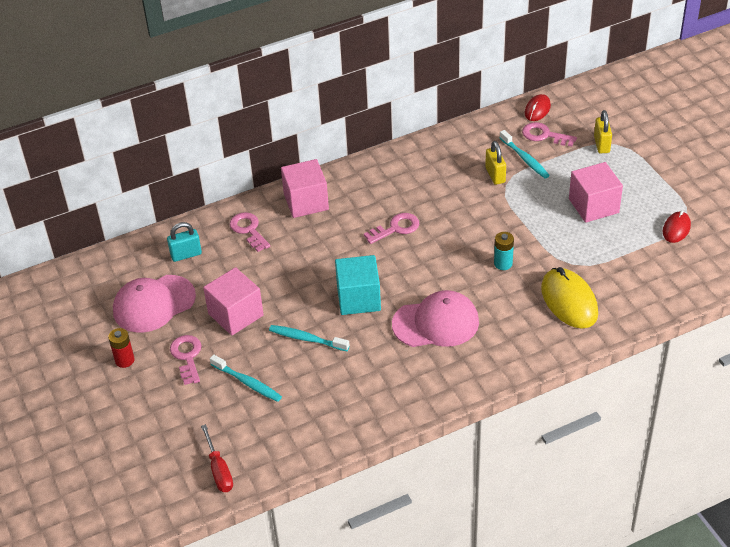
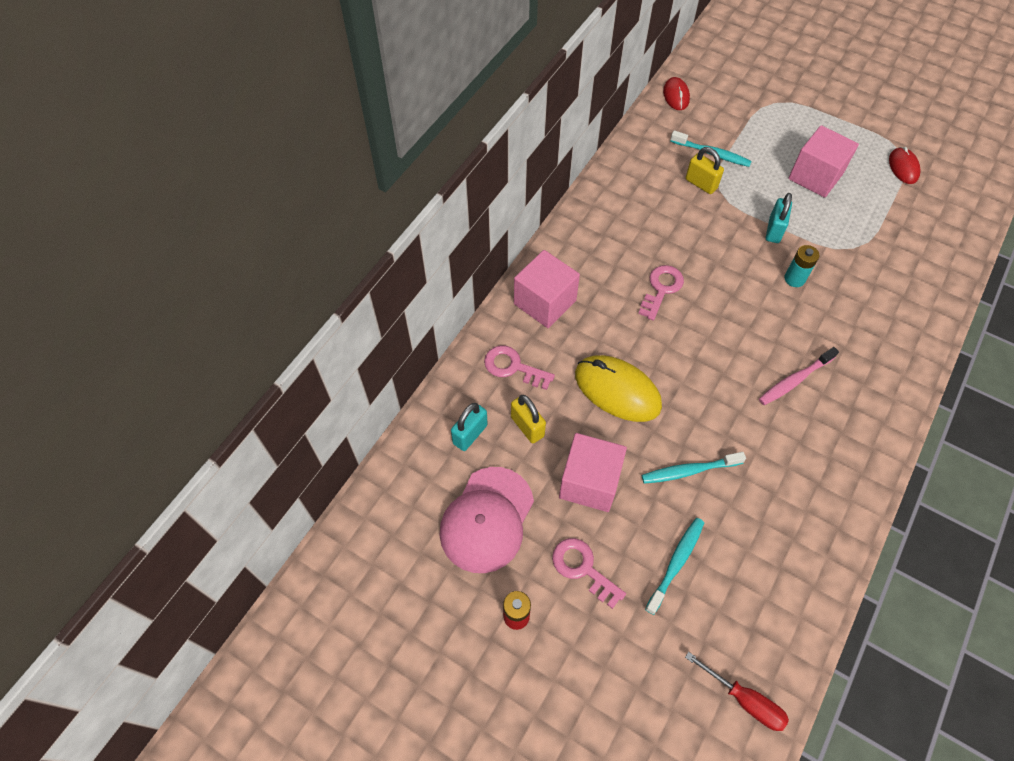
camera: 35 degrees left, 15 degrees up
(247, 383) = (676, 563): turquoise toothbrush -> turquoise toothbrush turned 60 degrees counterclockwise
(358, 298) = (697, 391): turquoise cube -> none
(436, 323) = (795, 380): pink cap -> pink toothbrush
(520, 227) = (774, 230): none -> turquoise padlock
(544, 135) = (706, 120): pink key -> none
(569, 301) = (887, 290): yellow mouse -> yellow mouse (617, 390)
(601, 144) = (764, 108): yellow padlock -> yellow padlock (527, 426)

